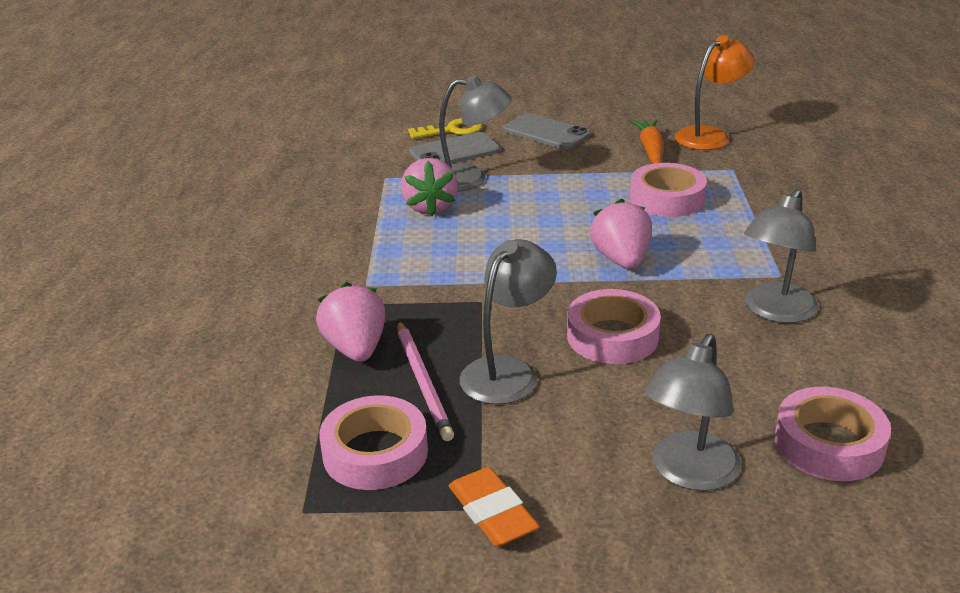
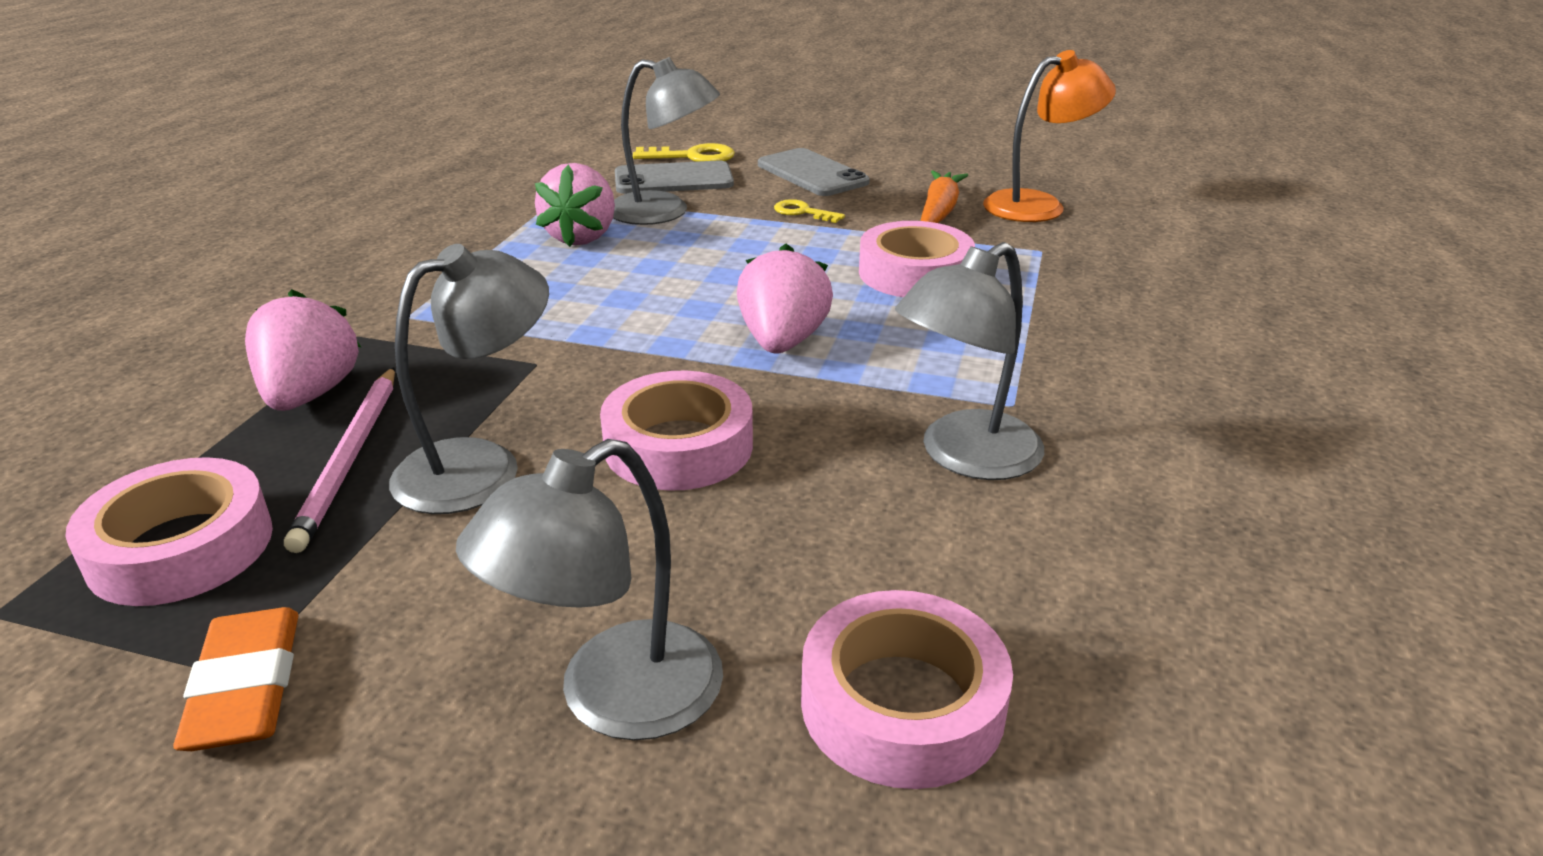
camera: 15 degrees right, 0 degrees up
(563, 164) = (802, 212): none -> yellow key

